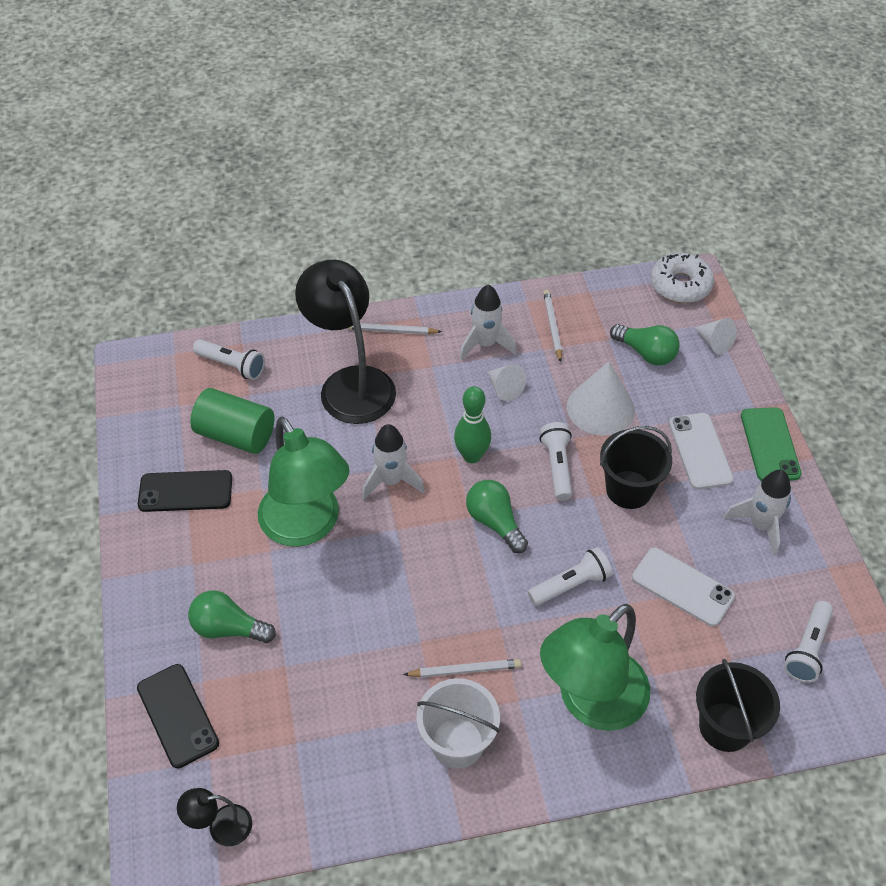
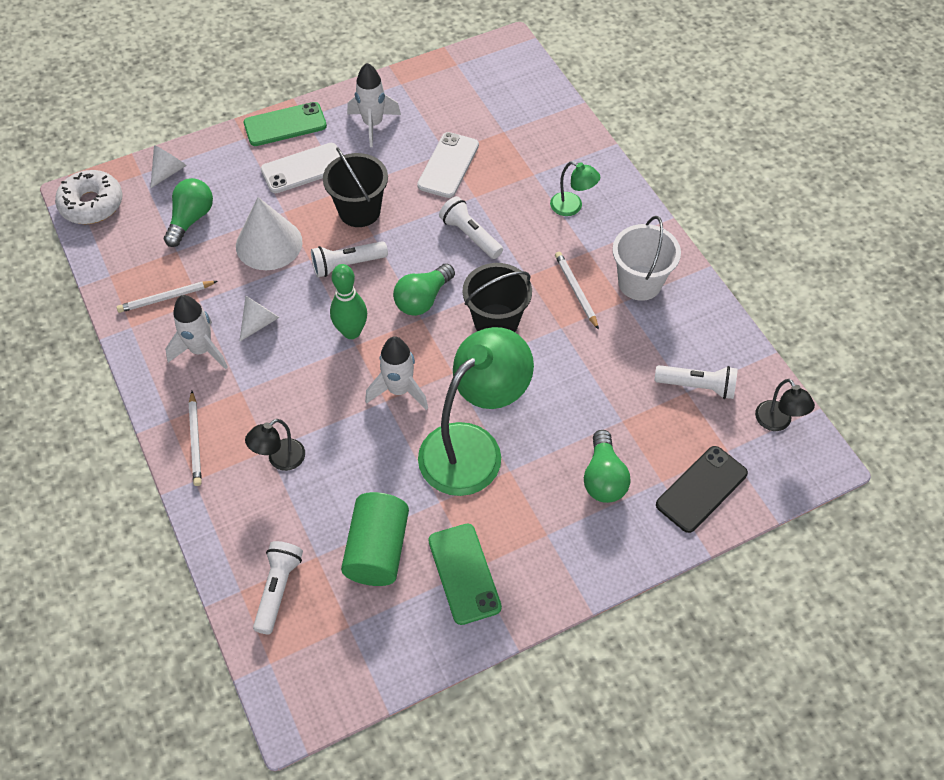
camera: 105 degrees left, 5 degrees up
(185, 491) = (464, 573): black phone -> green phone
(350, 383) = (280, 460): black lamp -> black lamp, size x0.44
(591, 702) = (572, 207): green lamp -> green lamp, size x0.44
(725, 726) = (560, 129): black bucket -> black bucket (496, 322)
(807, 649) = (478, 91): white flashlight -> white flashlight (697, 386)

